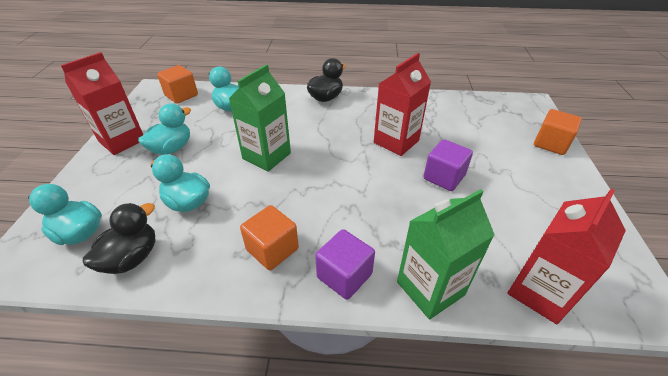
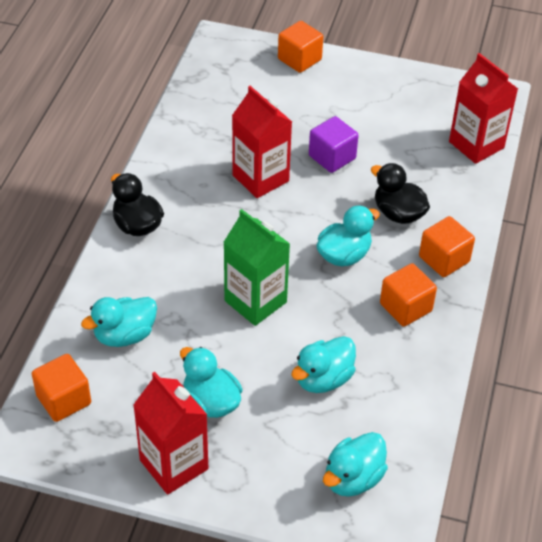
camera: 80 degrees left, 5 degrees up
(132, 258) = (398, 422): black duck -> black duck (398, 213)
(328, 198) = (344, 255): none -> turquoise duck
(344, 276) = (444, 259): purple cube -> orange cube
(430, 288) = (464, 207): green carton -> none

